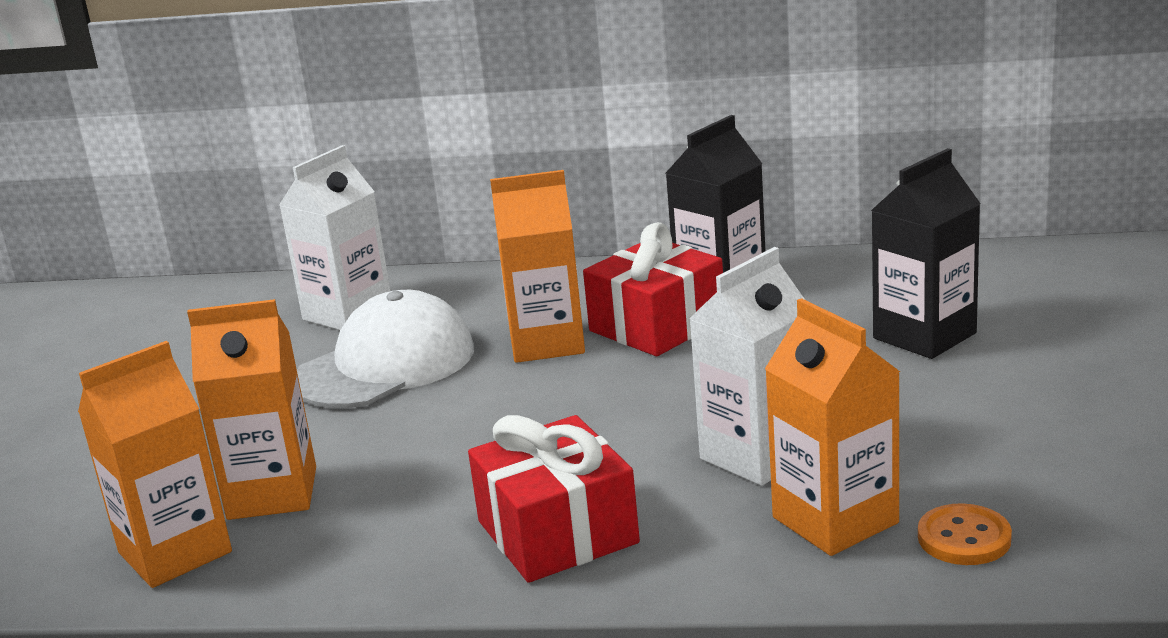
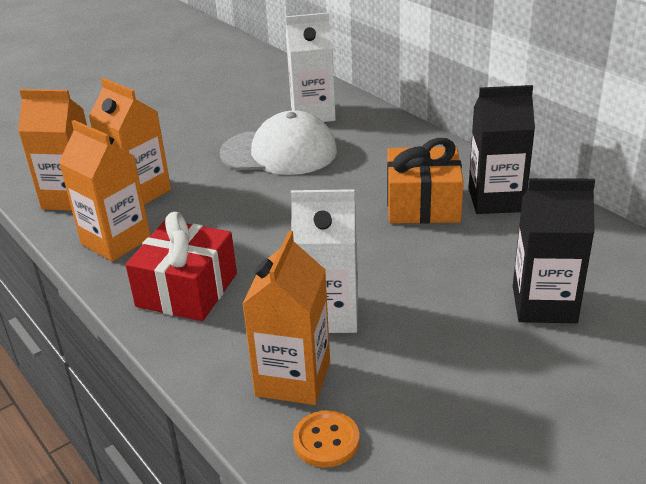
camera: 45 degrees right, 10 degrees up
(546, 343) = (358, 182): orange carton -> orange carton (116, 241)
(657, 325) = (423, 204): red gift -> orange gift

